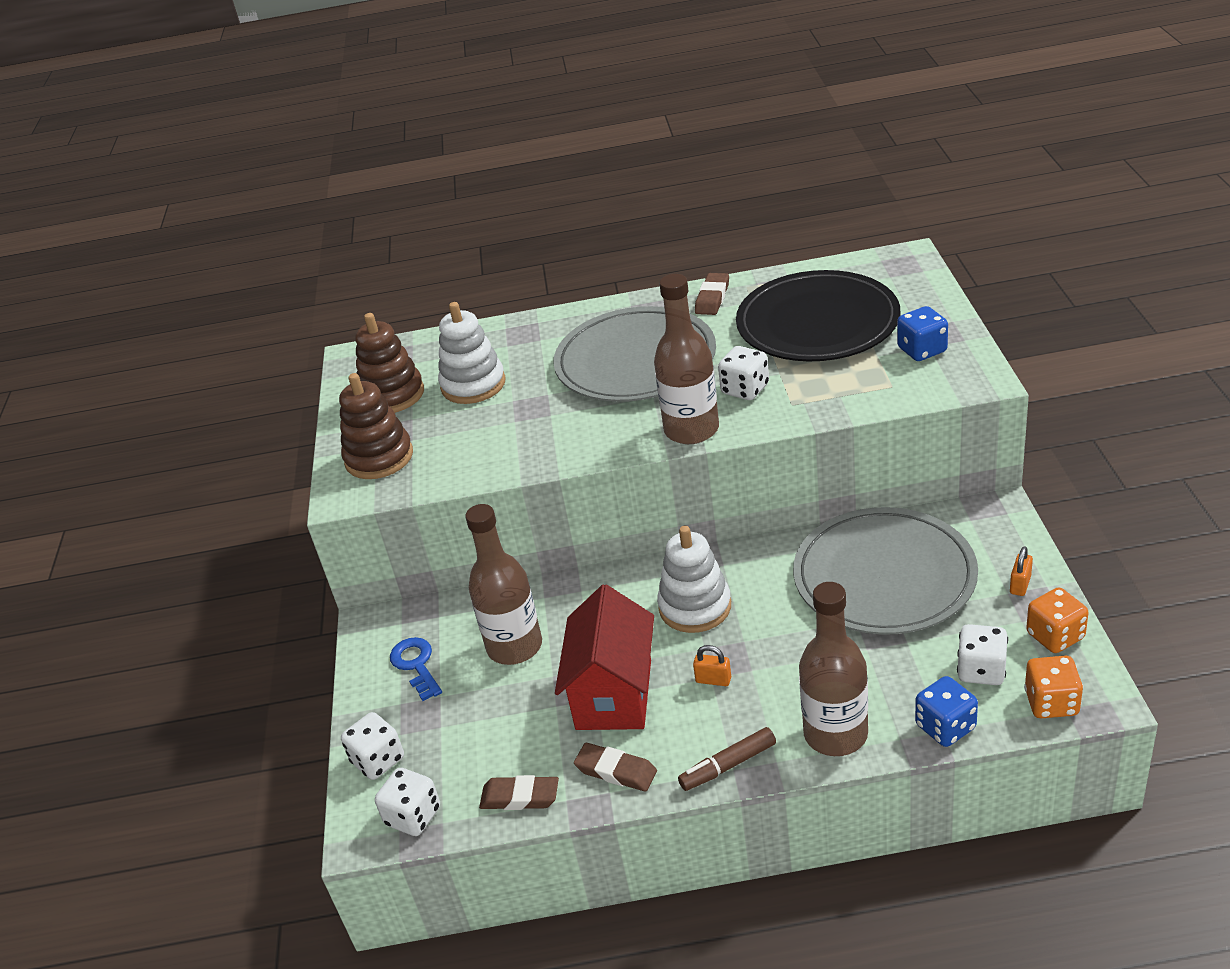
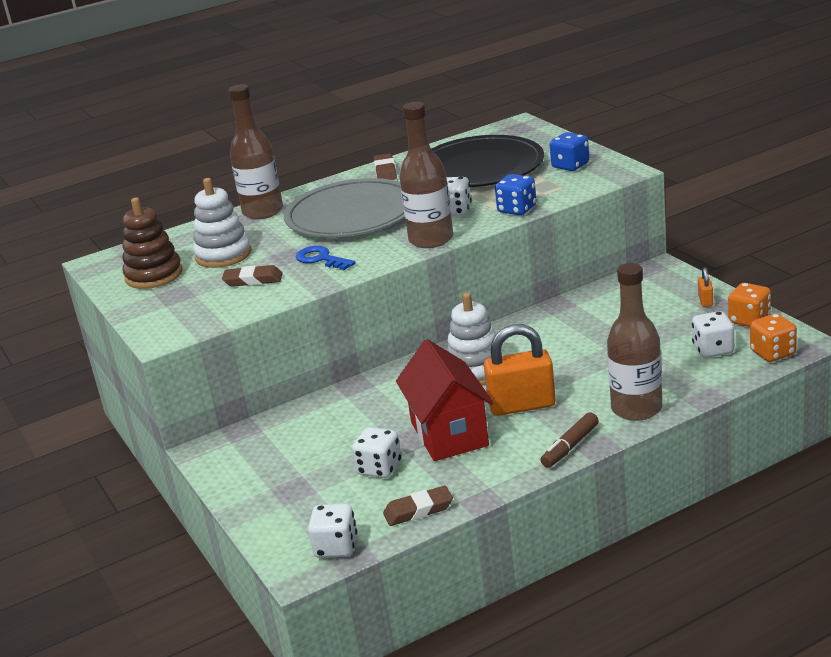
camera: 25 degrees left, 10 degrees down
(378, 760) = (277, 525): white dice -> white dice (379, 468)
(379, 457) = (175, 311): brown stacking toy -> none
(416, 665) = (266, 462): blue key -> blue key (321, 259)
(514, 646) = (344, 430): brown bottle -> brown bottle (263, 212)
(616, 771) = (485, 474): brown eraser -> brown eraser (253, 280)
(713, 680) = (522, 405): orange padlock -> orange padlock, size x2.28
(884, 576) = (606, 320): grey plate -> none
(945, 727) = (711, 384): blue dice -> blue dice (517, 209)

